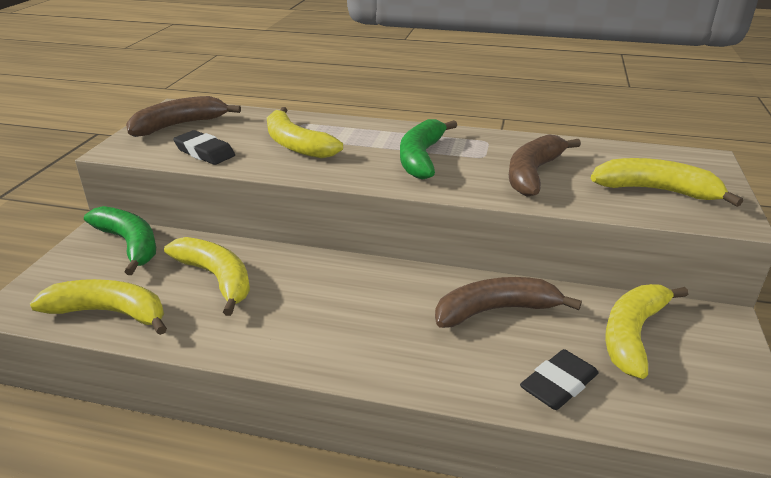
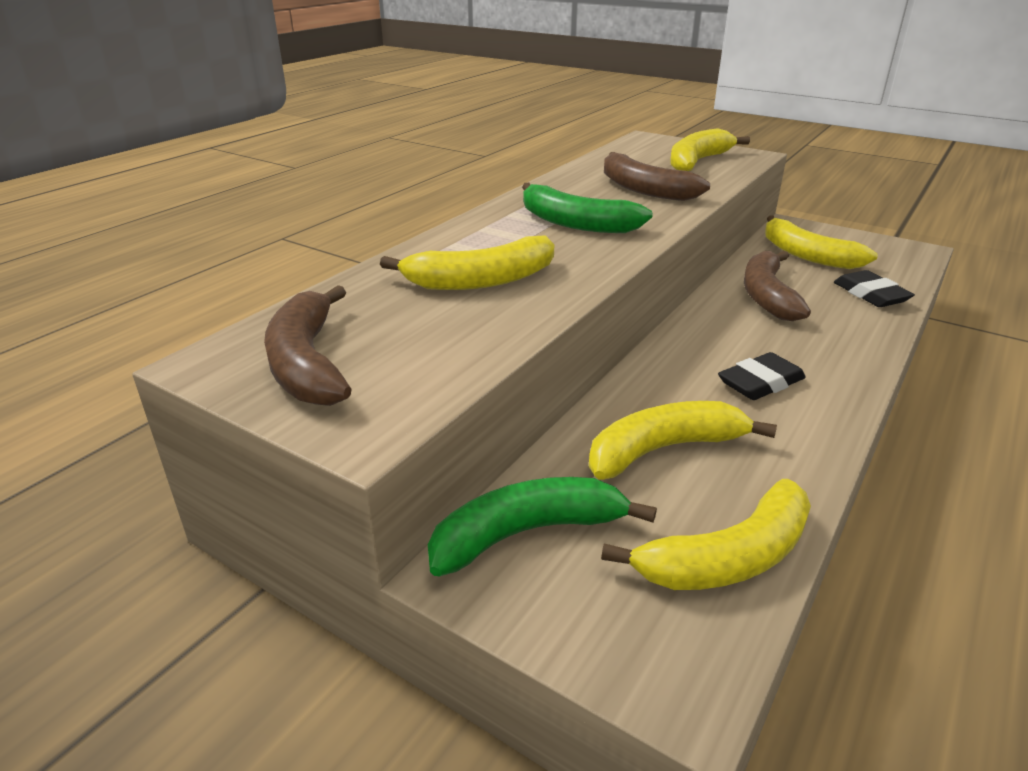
camera: 70 degrees left, 0 degrees up
(110, 312) = (728, 557): yellow banana -> yellow banana turned 150 degrees counterclockwise
(204, 152) = (452, 347): black eraser -> black eraser (760, 383)

